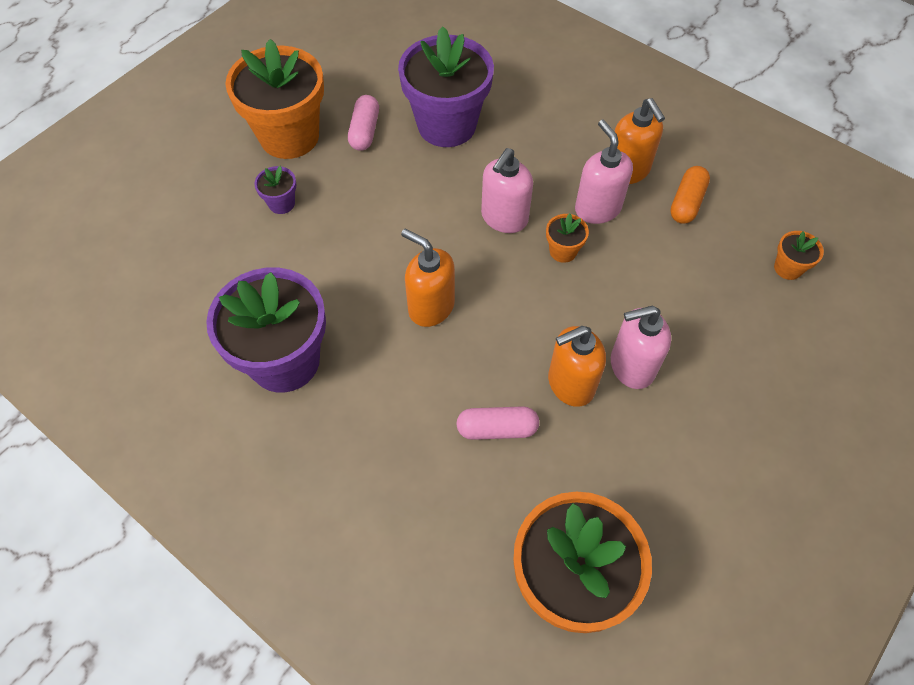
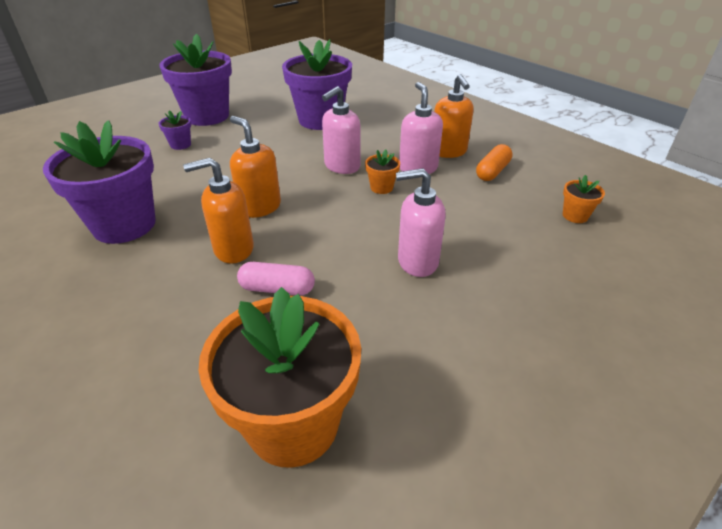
camera: 10 degrees right, 20 degrees down
(289, 136) = (207, 116): orange flower pot -> purple flower pot
(364, 131) = (260, 118): pink capsule -> none
(570, 384) = (357, 267): orange soap dispenser -> orange soap dispenser (233, 249)

